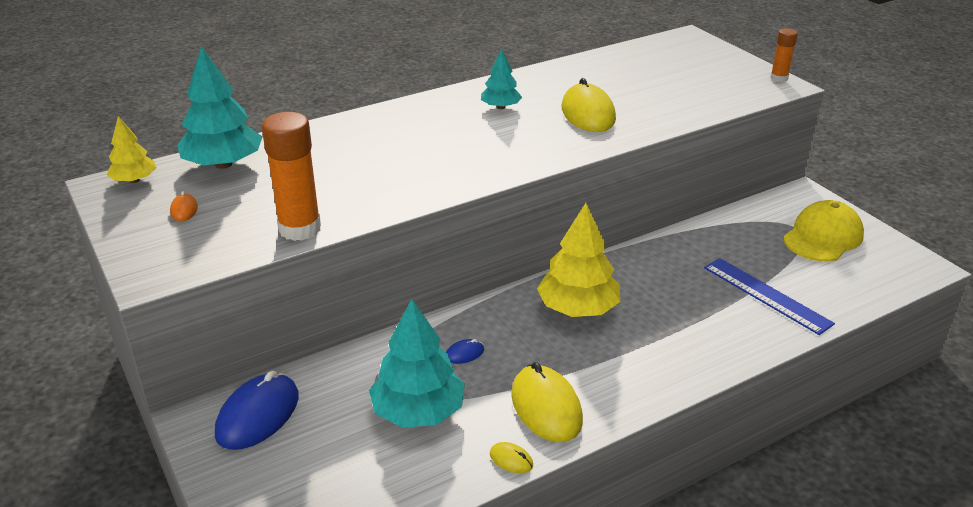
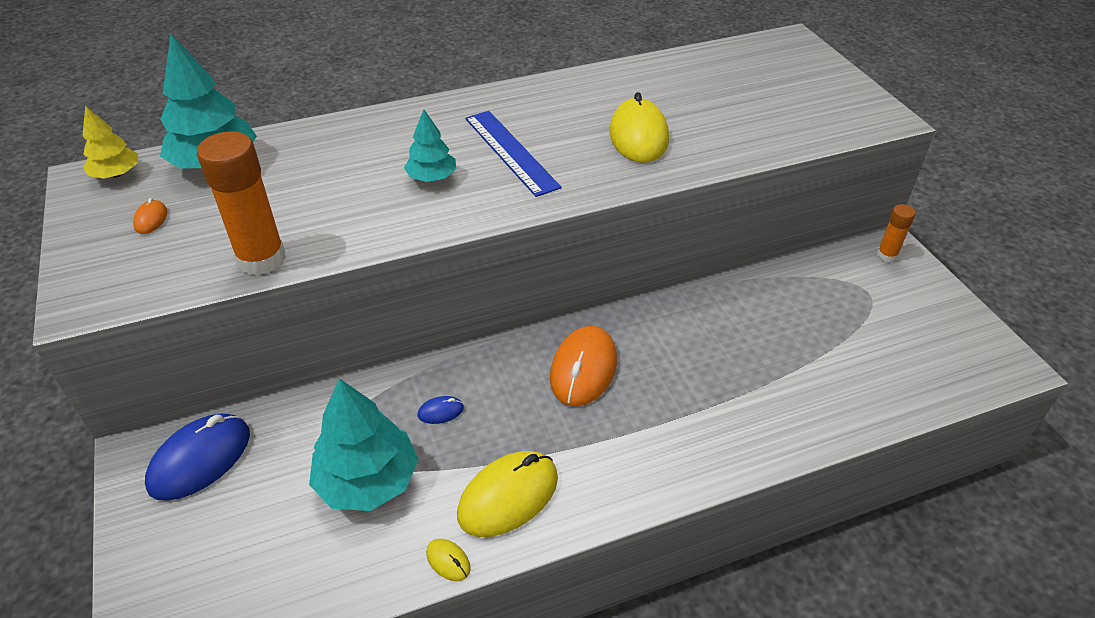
camera: 10 degrees right, 10 degrees up
(500, 107) = (542, 117): turquoise tree -> turquoise tree (432, 177)
(546, 407) = (508, 496): yellow mouse -> yellow mouse turned 60 degrees clockwise
(578, 308) = (583, 369): yellow tree -> orange mouse
(766, 295) = (806, 379): blue ruler -> blue ruler (511, 152)
(779, 78) = (883, 108): orange glue stick -> orange glue stick (886, 255)
(823, 237) = (896, 308): yellow cap -> none

